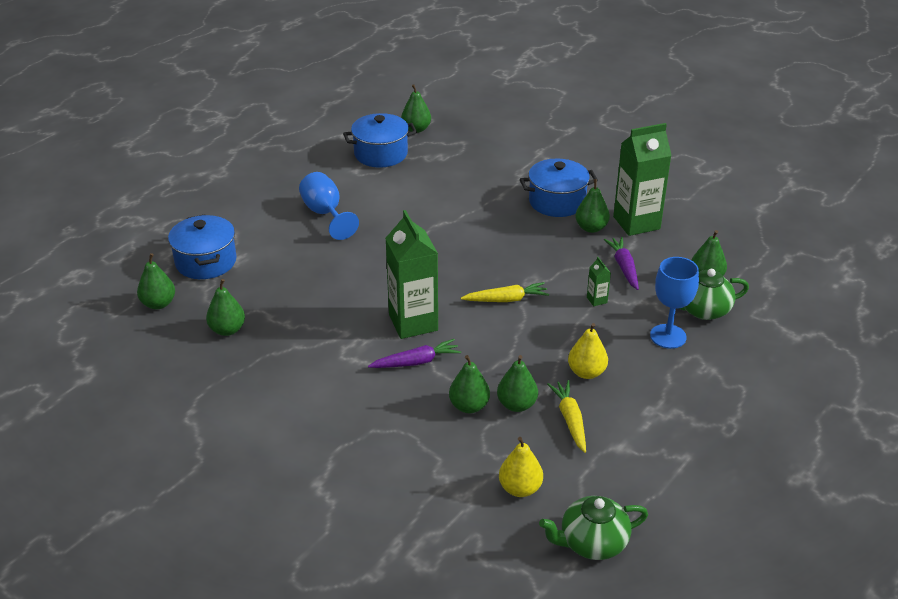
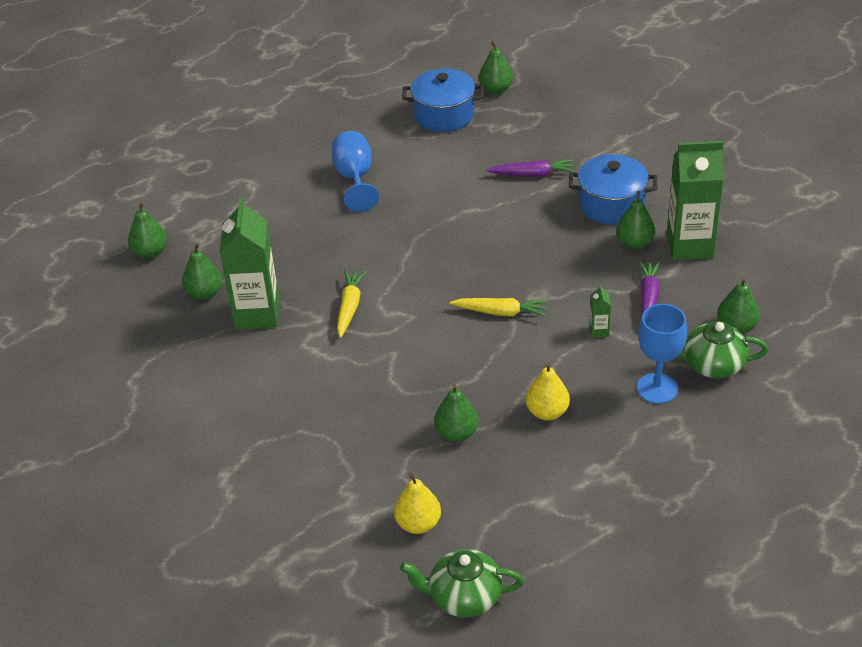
camera: 20 degrees right, 5 degrees up
(206, 262) = (213, 213): blue pot -> none
(413, 323) = (391, 320): green carton -> green carton (257, 314)
(416, 362) = (375, 365): purple carrot -> purple carrot (533, 174)
(469, 406) = (407, 424): green pear -> none
(570, 420) = (504, 461): yellow carrot -> yellow carrot (349, 307)

